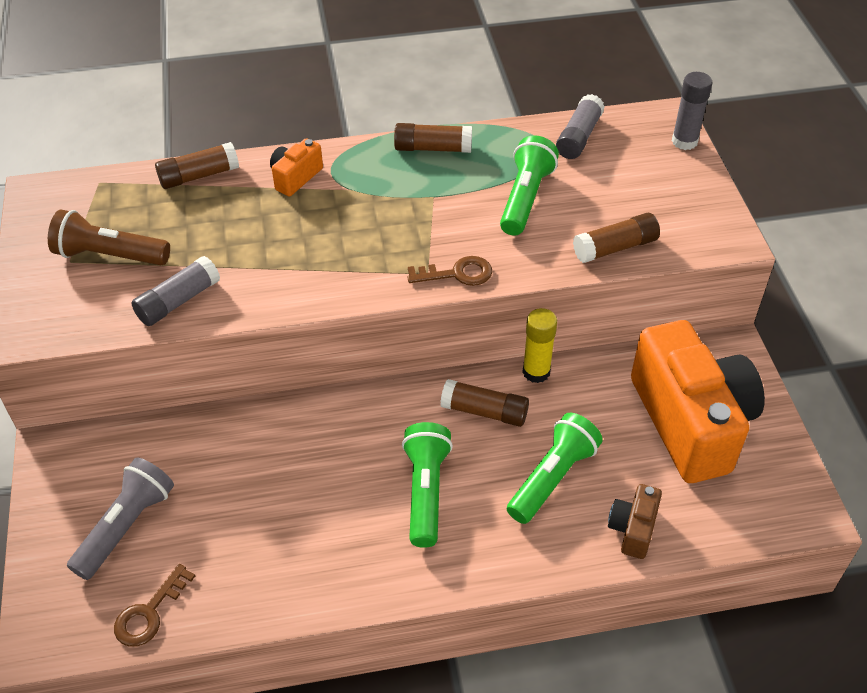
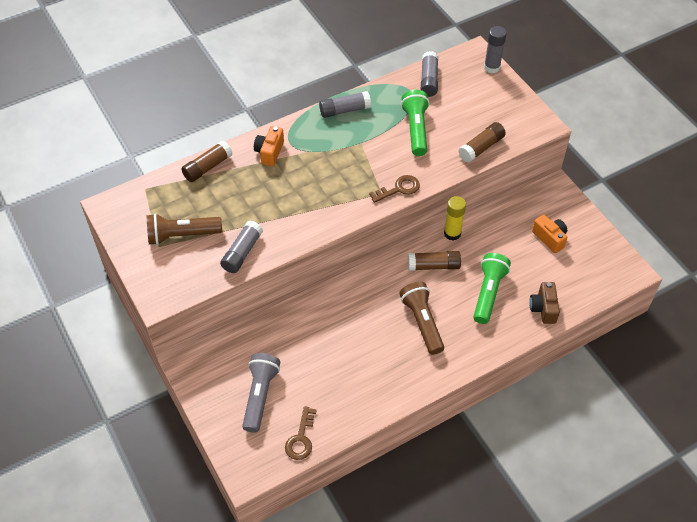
camera: 20 degrees left, 5 degrees up
(425, 491) = (422, 322): green flashlight -> brown flashlight
(433, 148) = (344, 110): brown glue stick -> grey glue stick
(691, 422) = (550, 238): orange camera -> orange camera, size x0.42

